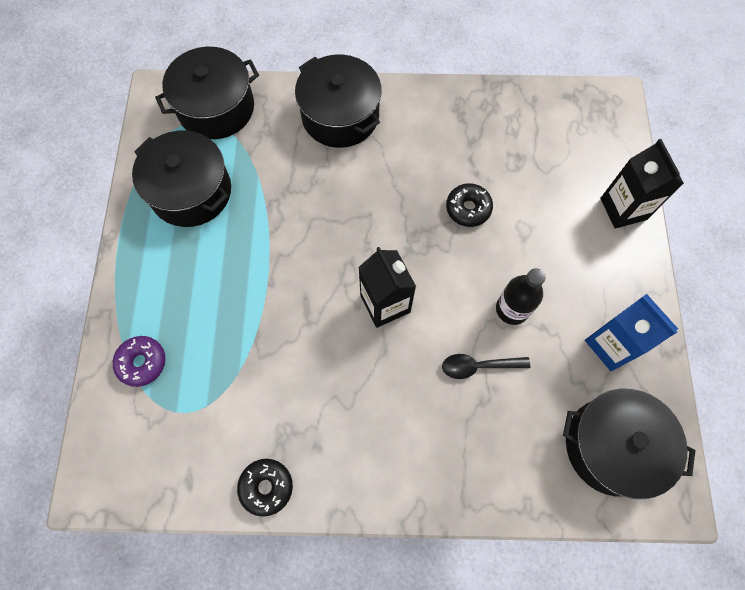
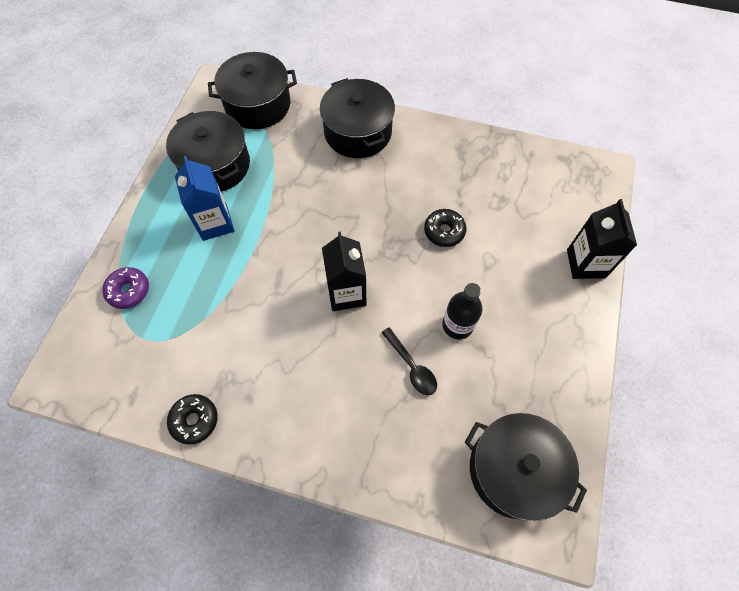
camera: 15 degrees right, 5 degrees down
(478, 366) = (412, 367): black spoon -> black spoon turned 135 degrees counterclockwise
(611, 345) = (540, 379): blue carton -> blue carton (215, 223)

